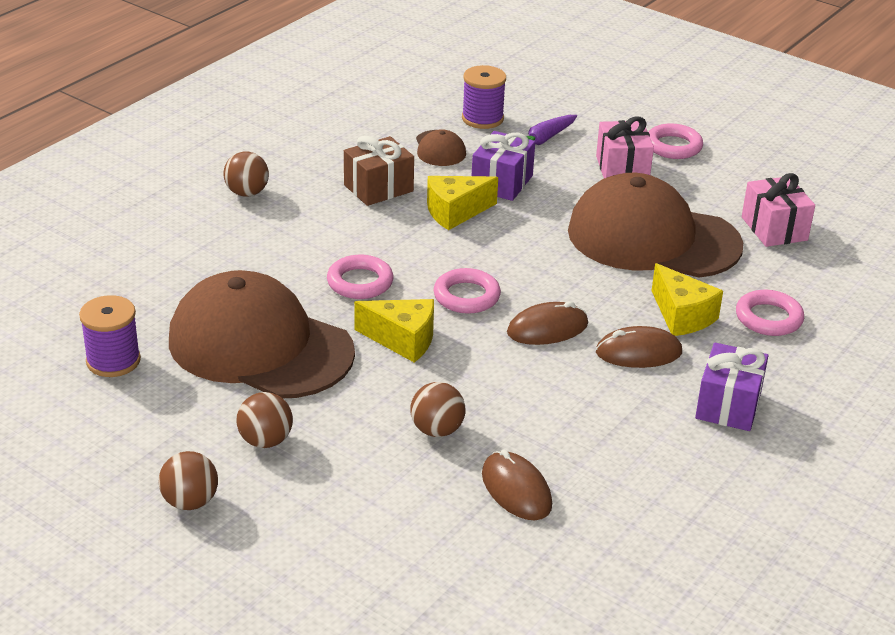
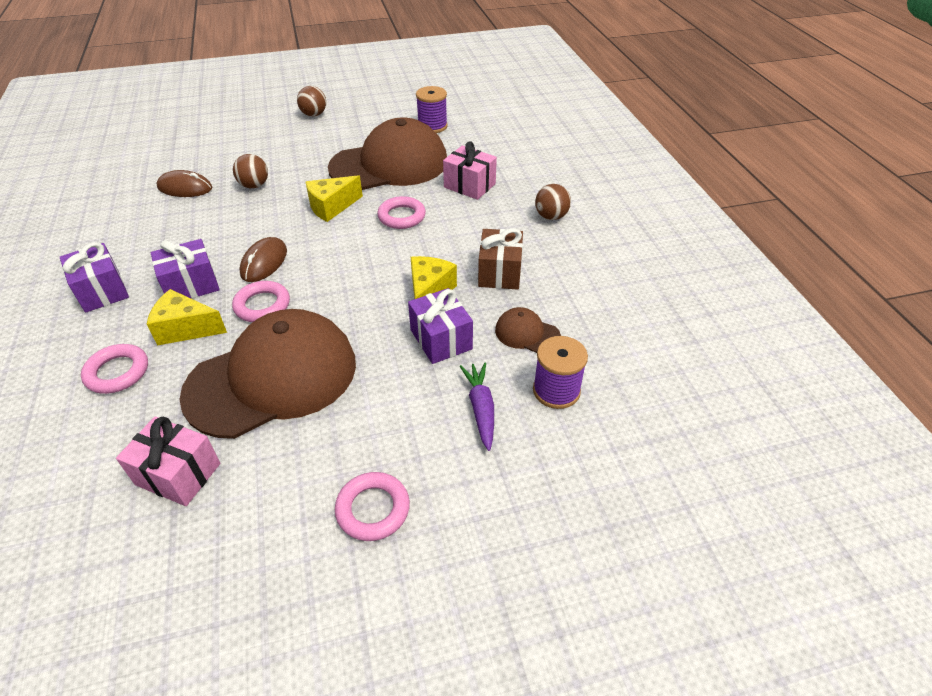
camera: 130 degrees right, 10 degrees up
(265, 441) = (321, 141): brown ball -> none
(466, 296) = (335, 248): pink ring -> pink ring (262, 305)
(622, 169) = (380, 433): pink gift -> pink gift (469, 185)
(638, 352) = (191, 285): brown mouse -> purple gift

